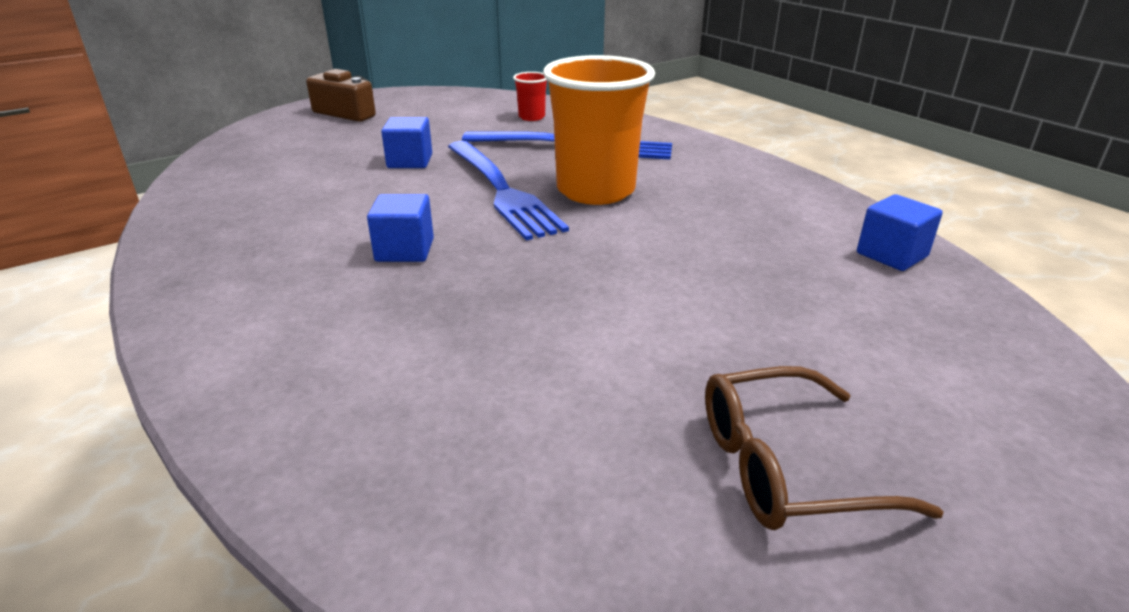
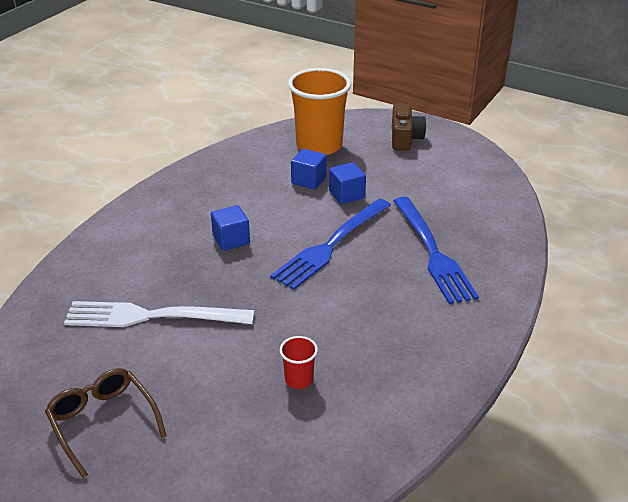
camera: 65 degrees right, 5 degrees up
(526, 358) = (150, 316): none -> white fork
(531, 117) = (474, 214): red cup -> red cup (299, 380)
(595, 190) = (361, 284): orange cup -> orange cup (319, 146)
(891, 255) = (357, 448): blue cube -> blue cube (308, 180)

